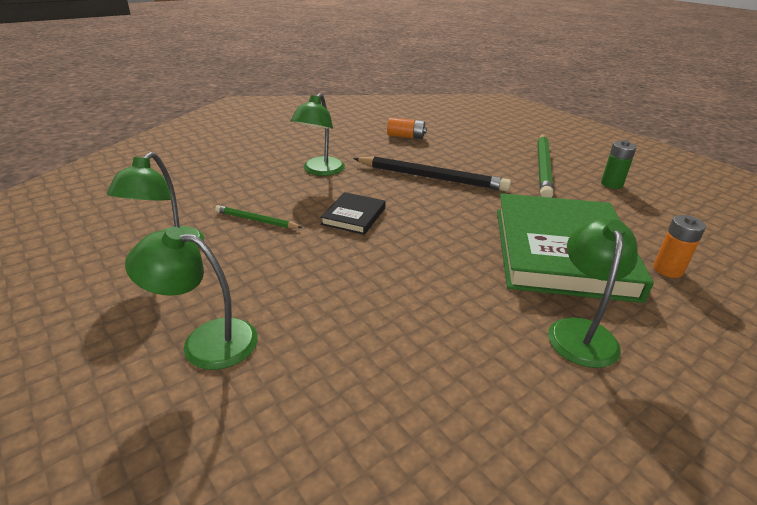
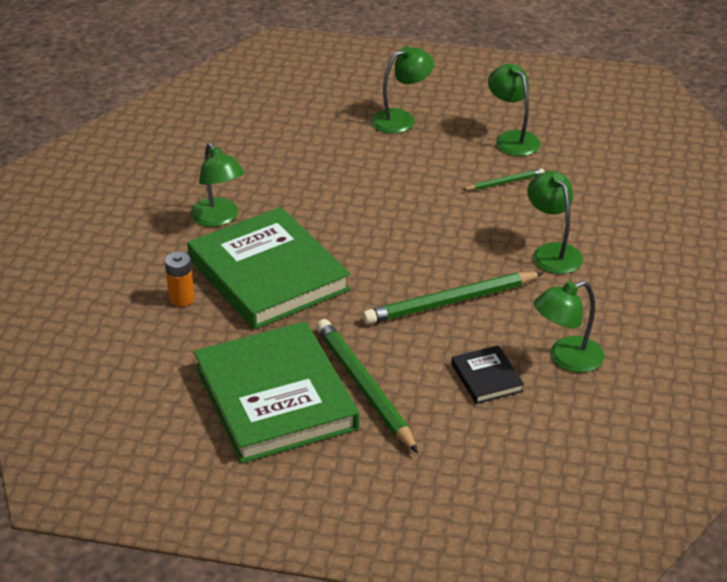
camera: 140 degrees right, 5 degrees up
(354, 216) = (448, 223): black book -> black book (486, 377)
(406, 136) = (566, 359): orange battery -> green lamp
(431, 177) = (450, 302): black pencil -> green pencil
(611, 184) = (275, 398): green battery -> green book

